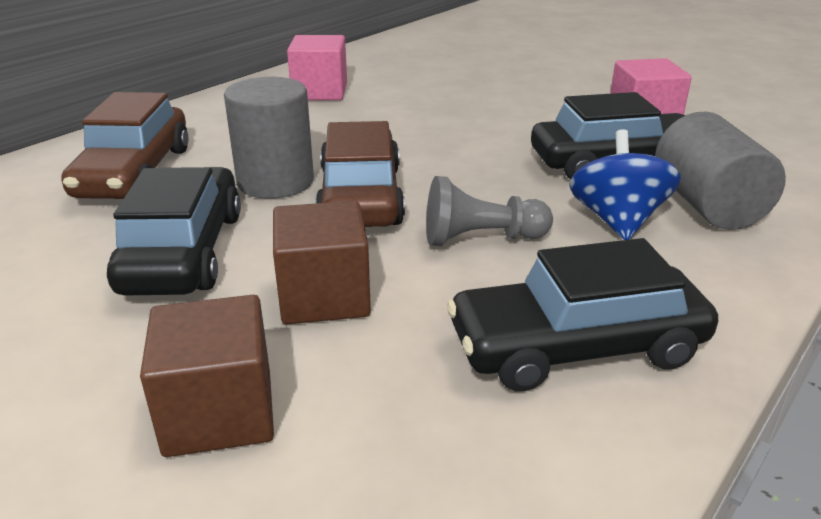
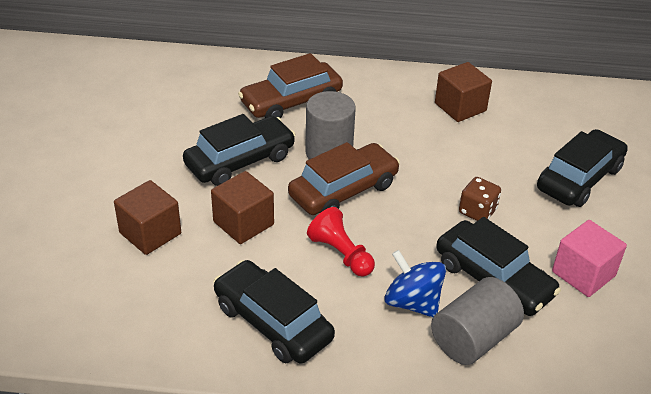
camera: 55 degrees right, 10 degrees up
(320, 92) = (460, 107): pink cube -> brown cube
(481, 238) = (341, 254): grey pawn -> red pawn
(496, 136) = (477, 211): none -> brown dice
(503, 81) = (579, 178): none -> black car
(617, 221) = (412, 302): blue spinning top -> blue spinning top turned 105 degrees counterclockwise

